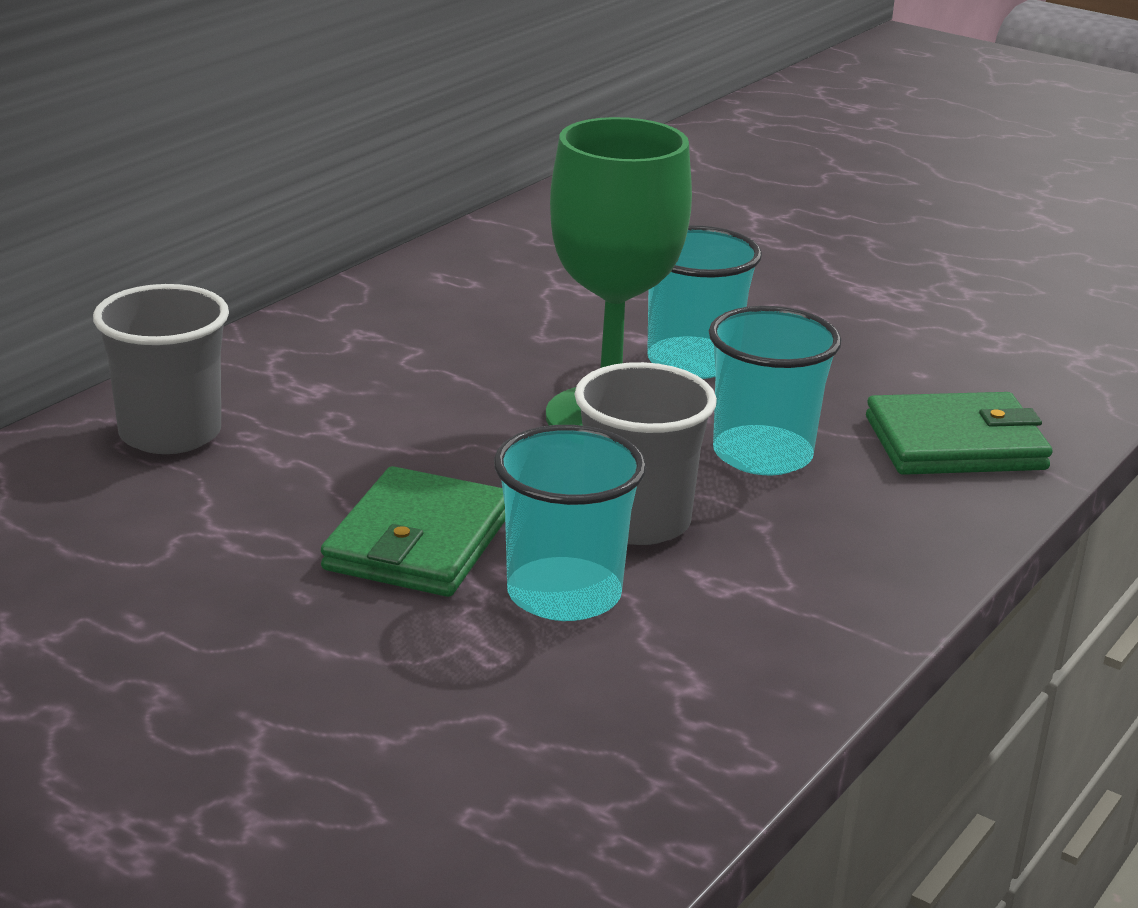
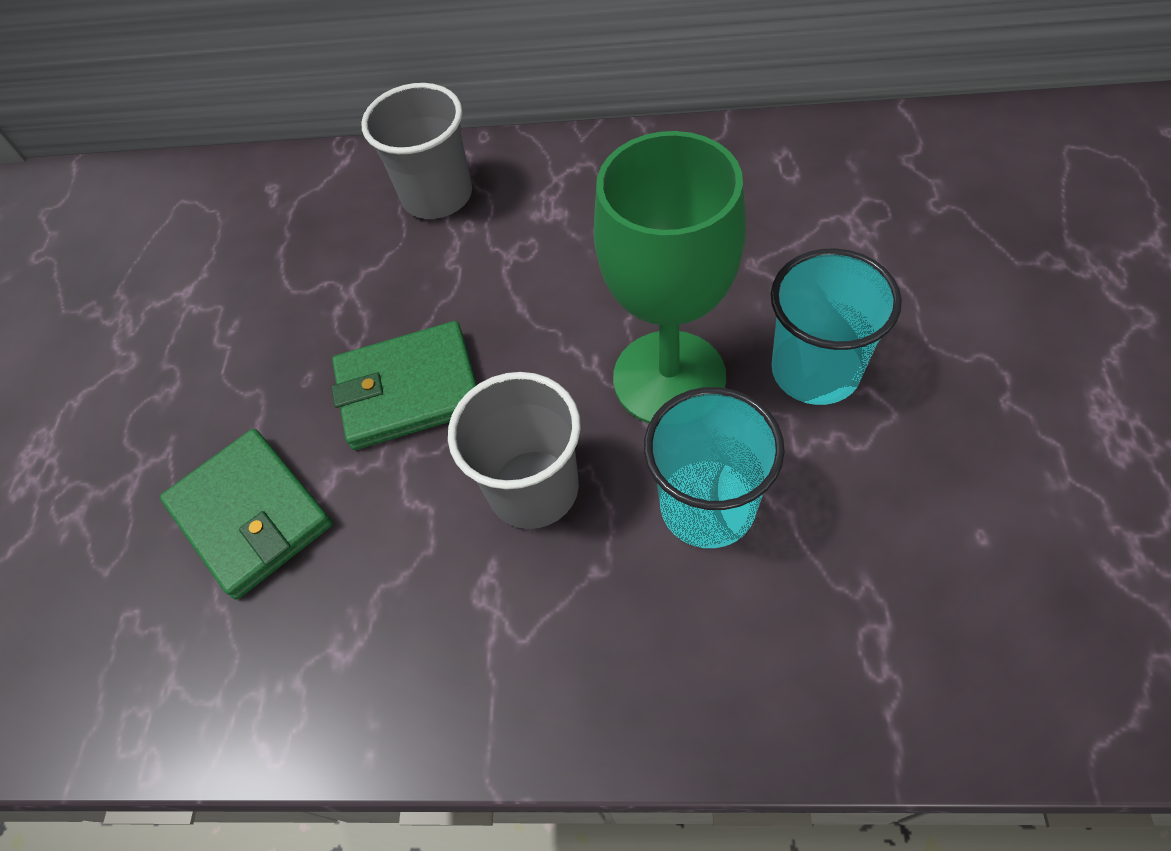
camera: 65 degrees right, 30 degrees up
(564, 594) = (403, 507): turquoise cup -> none
(955, 443) = (872, 637): green wallet -> green wallet (251, 515)

